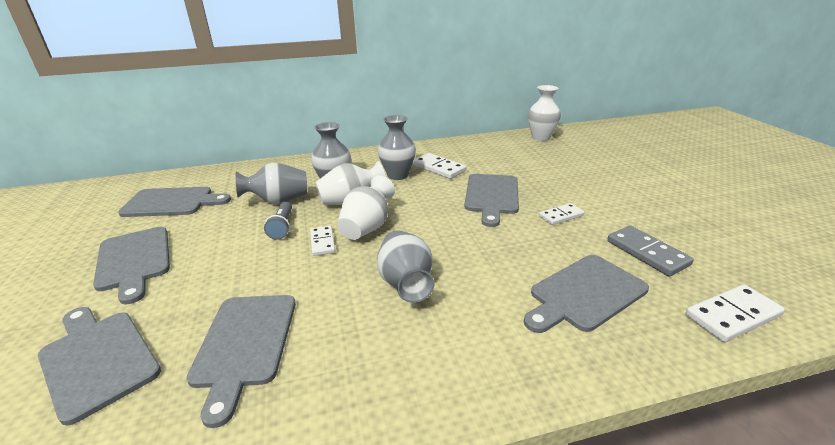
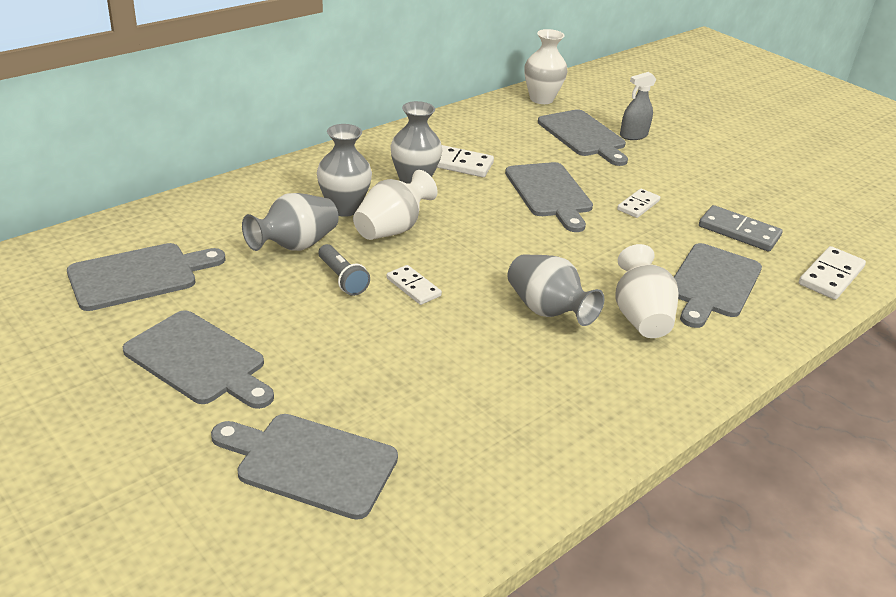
camera: 30 degrees left, 5 degrees up
(245, 344) = (450, 407): grey cutting board -> grey cutting board (583, 136)
(367, 227) = (446, 259): white vase -> white vase (640, 317)
(598, 167) = (633, 135): none -> grey spray bottle

